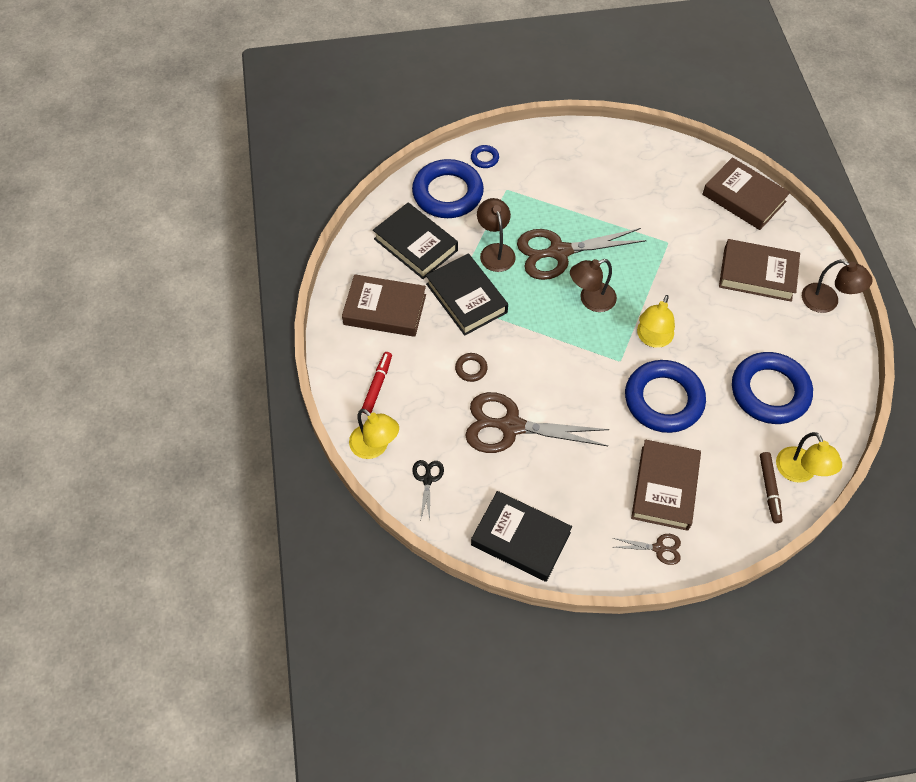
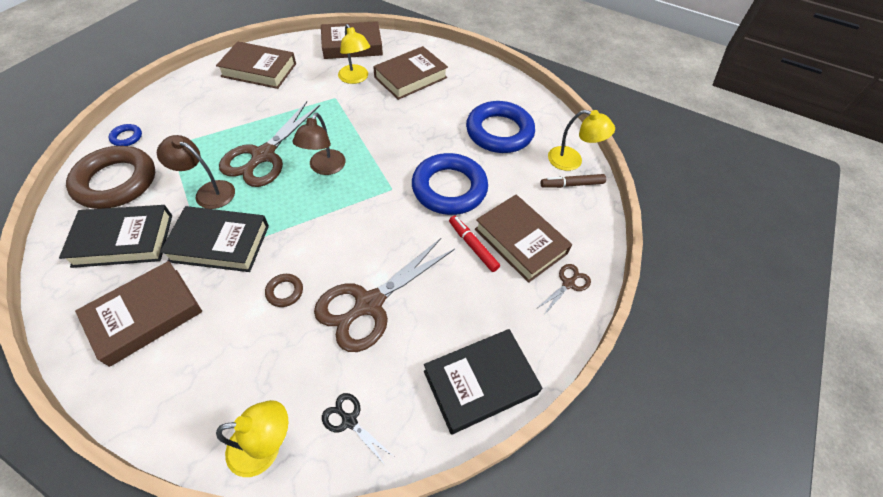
camera: 55 degrees left, 5 degrees down
(377, 385) = (207, 387): red marker -> red marker (473, 246)
(447, 193) = (116, 182): blue ring -> brown ring
(635, 165) = (259, 70): none -> brown book
(652, 339) = (395, 158): yellow lamp -> yellow lamp (355, 78)
(769, 489) = (571, 184): brown marker -> brown marker turned 135 degrees clockwise
(827, 302) = (465, 65): brown lamp -> none

